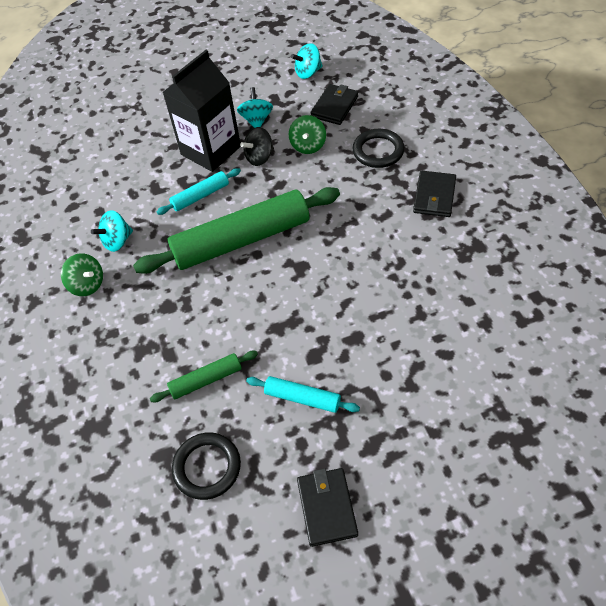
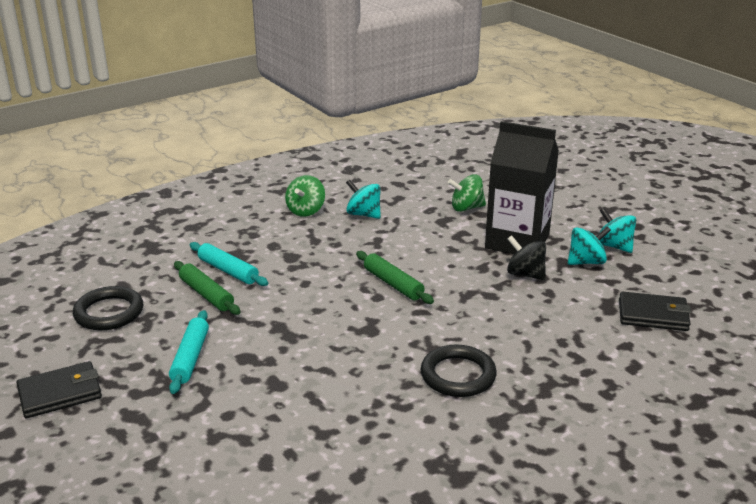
camera: 70 degrees right, 25 degrees down
(200, 196) = (445, 247): turquoise rolling pin -> turquoise rolling pin (228, 271)
(242, 240) = (393, 284): green rolling pin -> green rolling pin, size x0.46
(308, 73) = (702, 285): turquoise spinning top -> turquoise spinning top (614, 246)
(308, 146) = (566, 305): green spinning top -> green spinning top (466, 208)
(378, 151) = (592, 362): black ring -> black ring (458, 375)
(434, 196) = (535, 424): black wallet -> none

